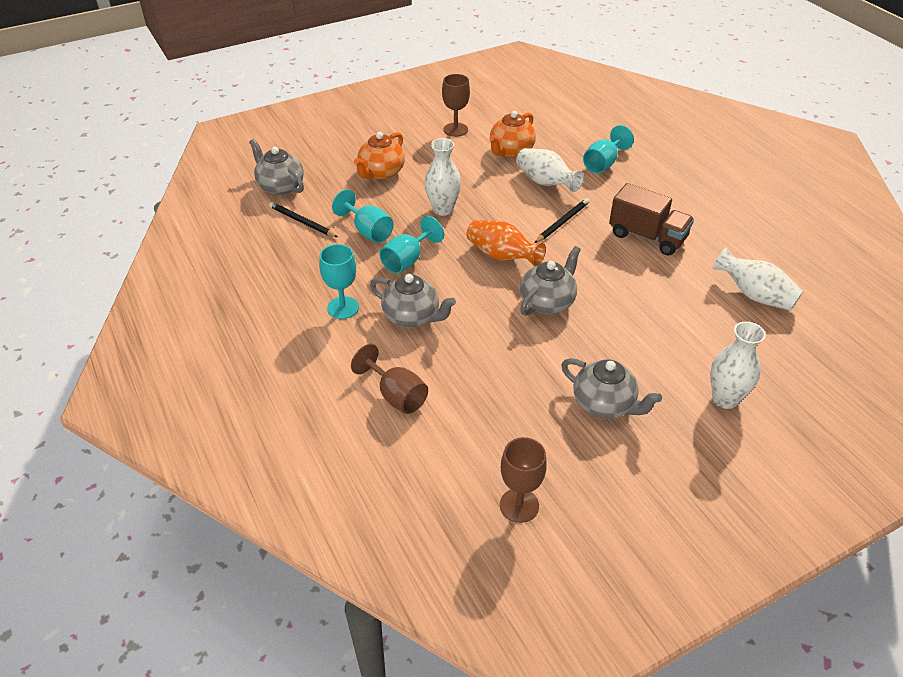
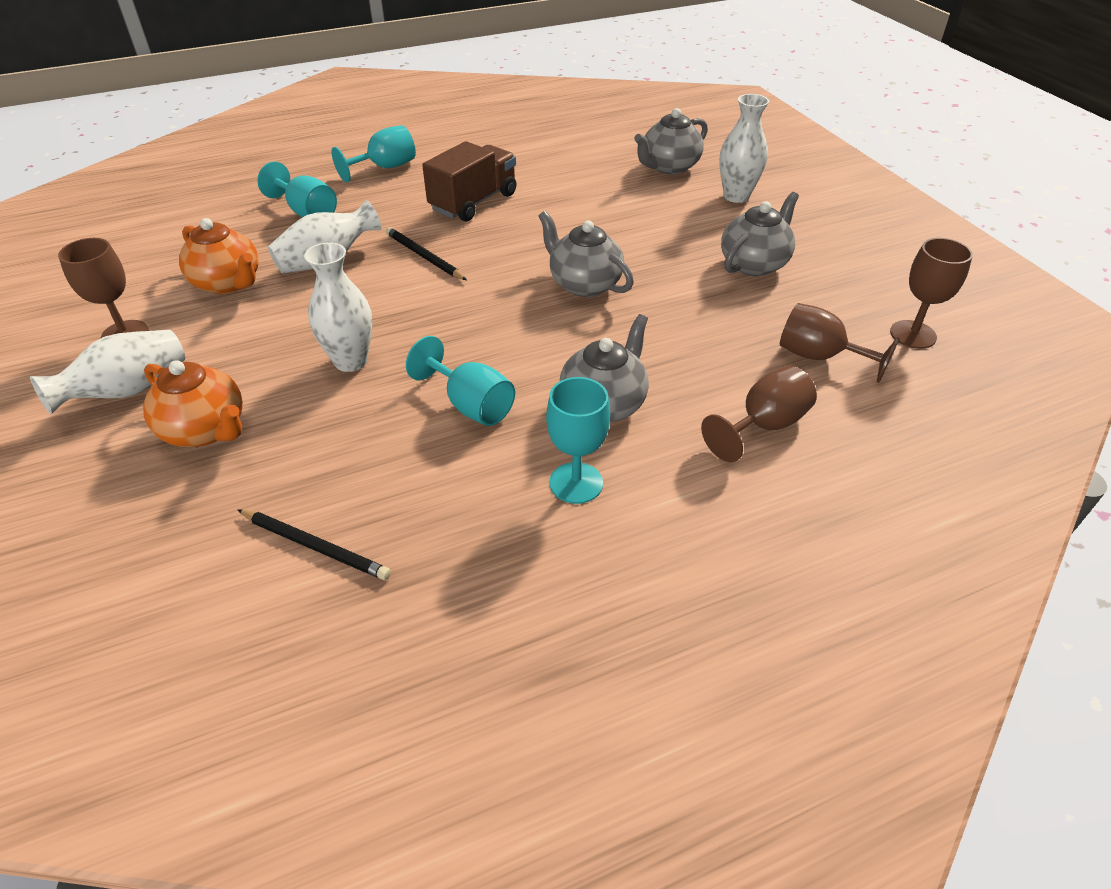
camera: 85 degrees left, 0 degrees up
(280, 186) = (170, 589): grey teapot -> grey teapot (669, 167)
(302, 222) = (315, 546): black pencil -> black pencil turned 105 degrees counterclockwise
(368, 231) = (378, 450): turquoise goblet -> turquoise goblet (385, 168)
(478, 435) = (819, 357): none -> brown goblet
(502, 256) = (483, 312): orange vase -> none
(754, 295) = (587, 158): white vase -> white vase (128, 391)

